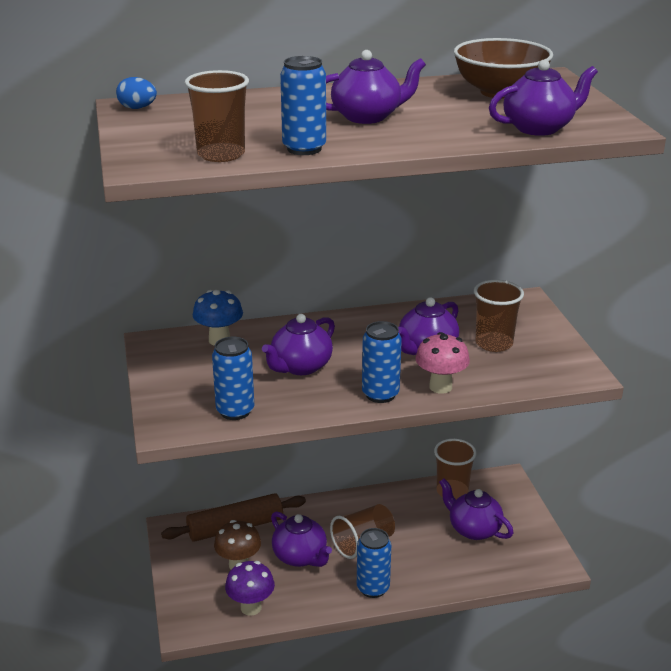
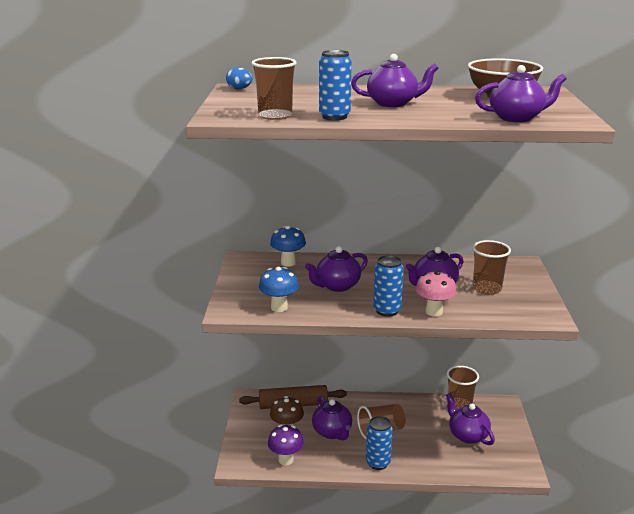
camera: 15 degrees right, 5 degrees down
(235, 411) = (279, 307): blue can -> blue mushroom

